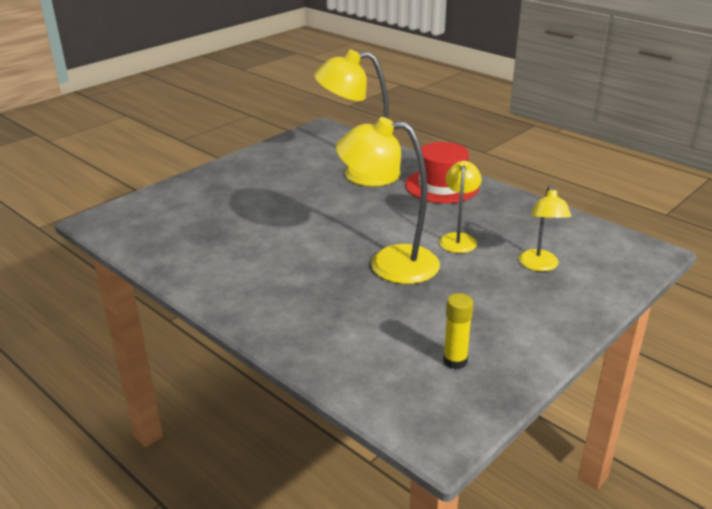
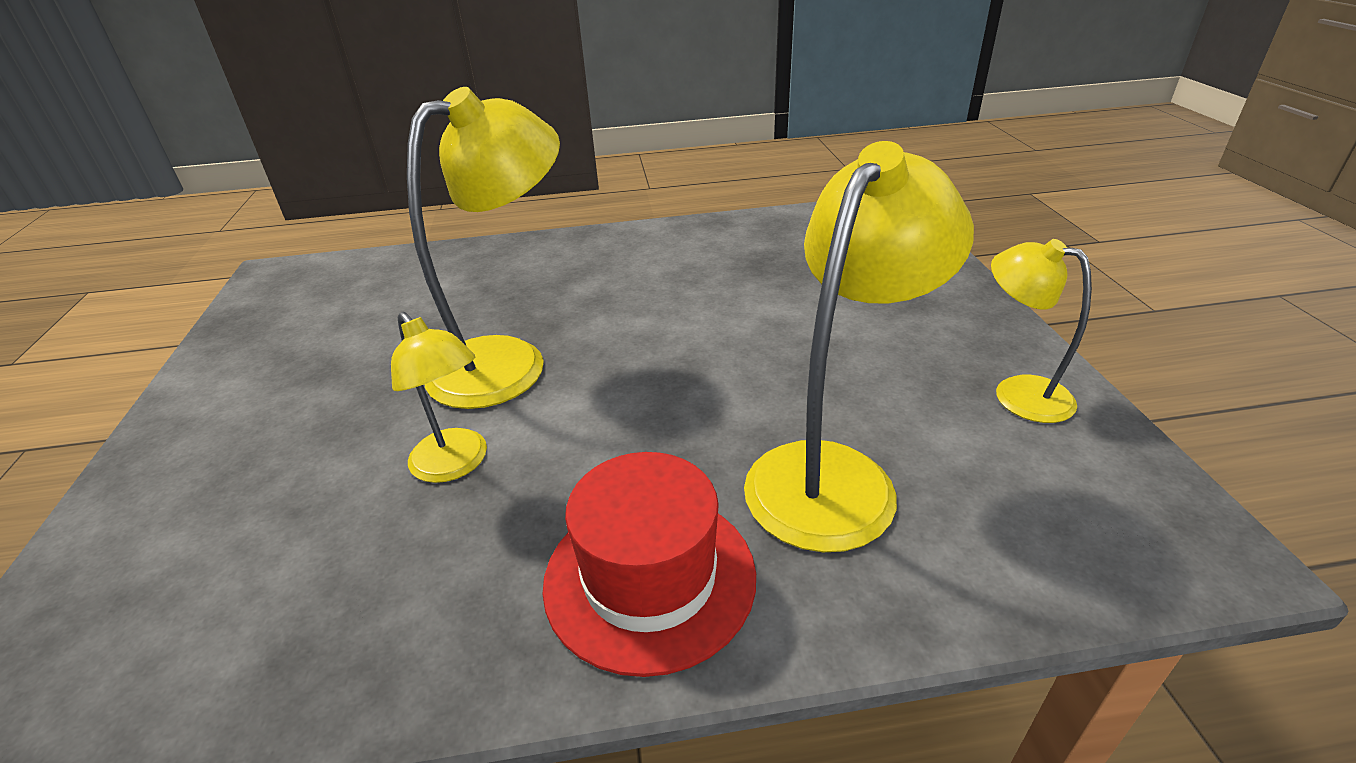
camera: 130 degrees right, 5 degrees up
(455, 361) = (305, 322): yellow glue stick -> none
(540, 266) = (258, 509): yellow lamp -> yellow lamp (1017, 393)

